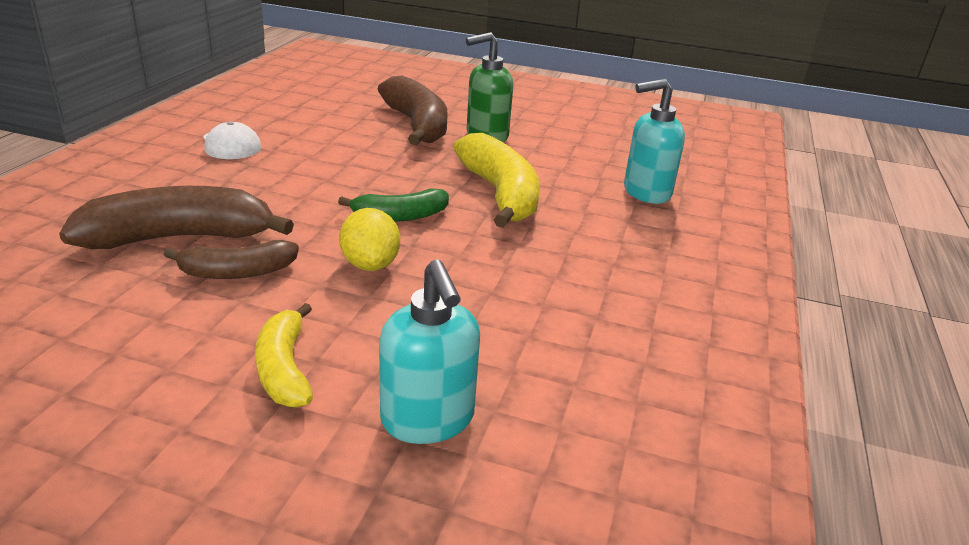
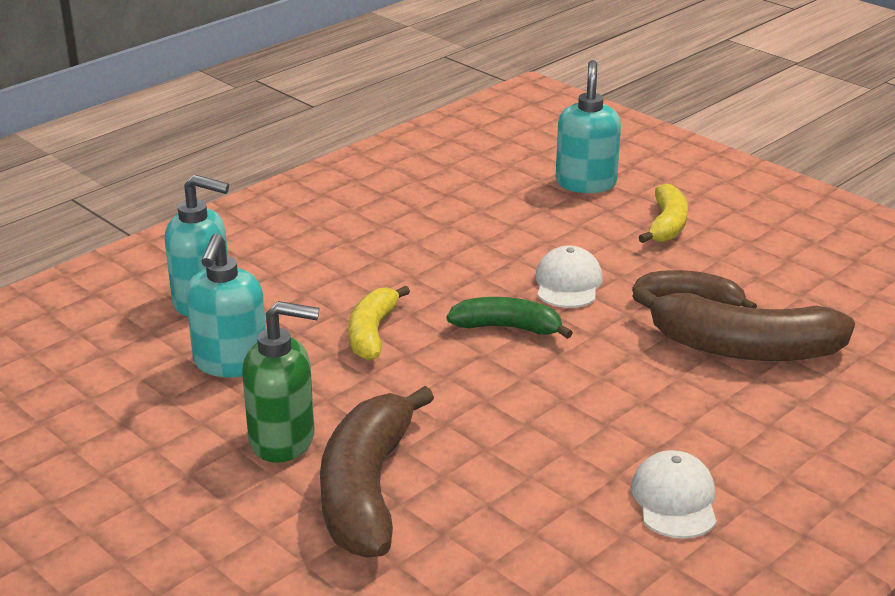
camera: 150 degrees left, 0 degrees up
(370, 264) = (568, 283): yellow lemon -> white cap
(500, 194) = (372, 333): yellow banana -> yellow banana, size x0.58
(569, 162) = (230, 363): none -> turquoise soap dispenser

